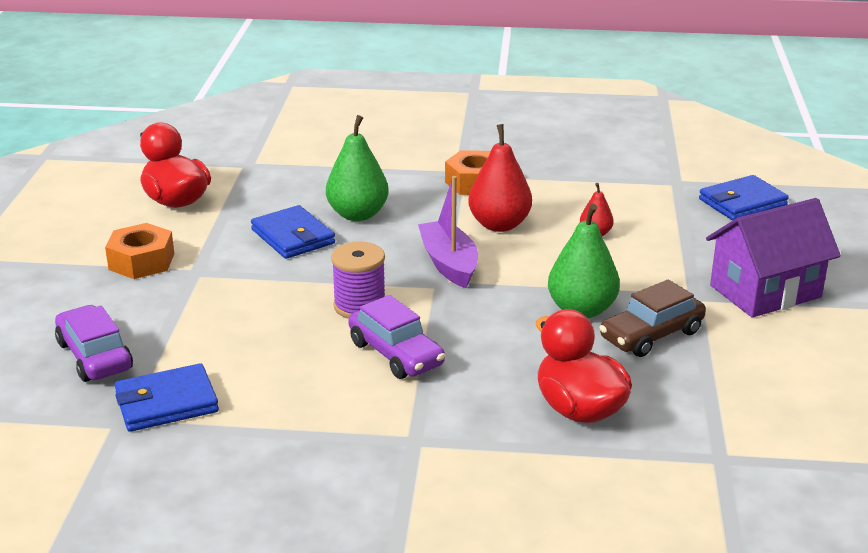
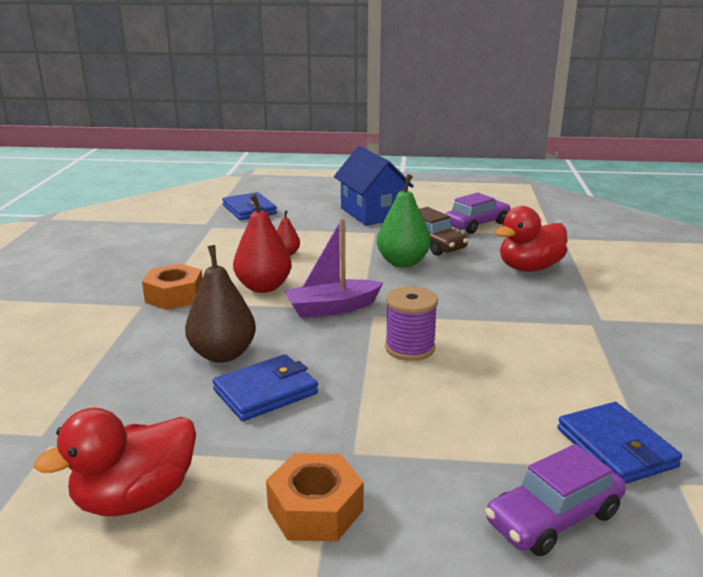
camera: 90 degrees left, 5 degrees down
(357, 214) = (223, 354): green pear -> brown pear
(396, 354) = (484, 330): purple car -> purple car (476, 224)
(765, 291) = (372, 213): purple house -> blue house

